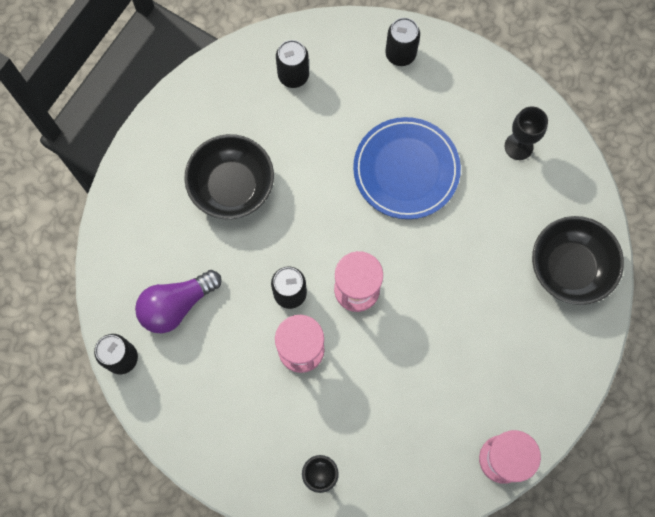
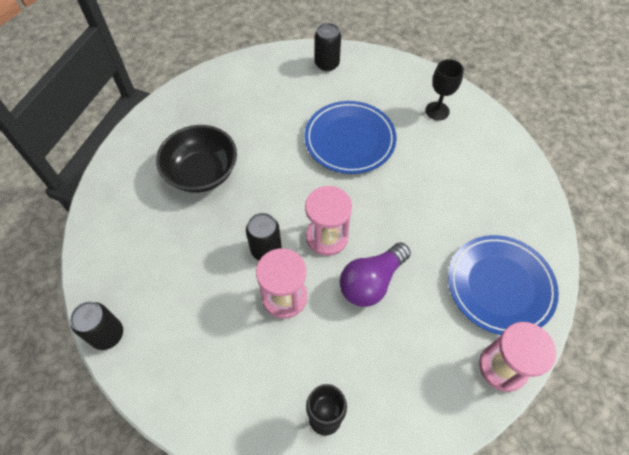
camera: 10 degrees left, 15 degrees down
(177, 305) = (160, 277): purple light bulb -> purple light bulb (371, 282)
(293, 75) = (243, 88): black can -> none
(525, 376) = (500, 286): none -> blue plate
(570, 267) = (508, 191): black bowl -> none

